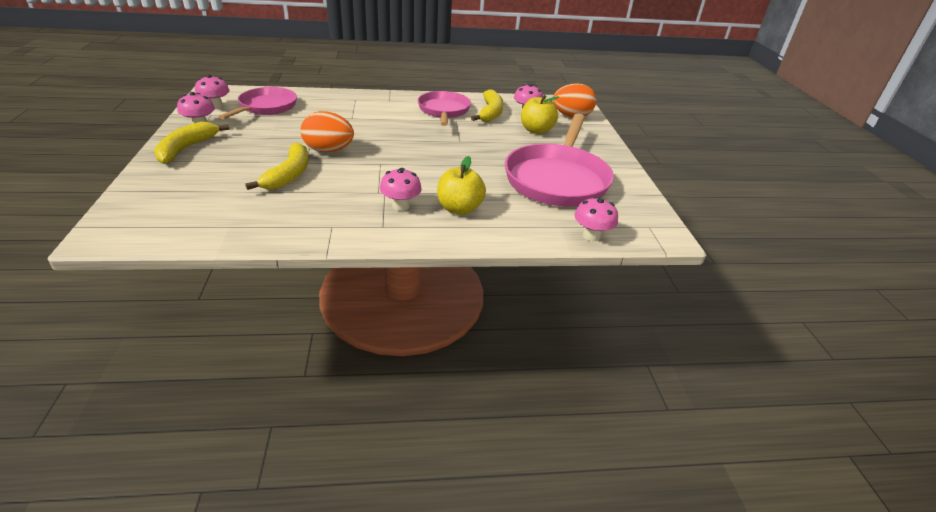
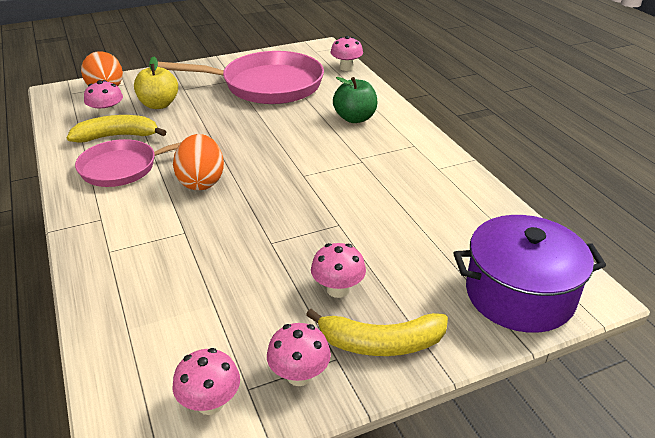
camera: 105 degrees left, 0 degrees up
(148, 205) = (519, 294): none -> purple pot
(266, 107) = (184, 335): pink pan -> none
(288, 175) = (375, 224): yellow banana -> none
(328, 150) = (297, 218): orange egg -> orange egg (201, 182)
(400, 206) = (375, 144): pink mushroom -> pink mushroom (338, 289)
(459, 209) = (355, 118): yellow apple -> green apple

